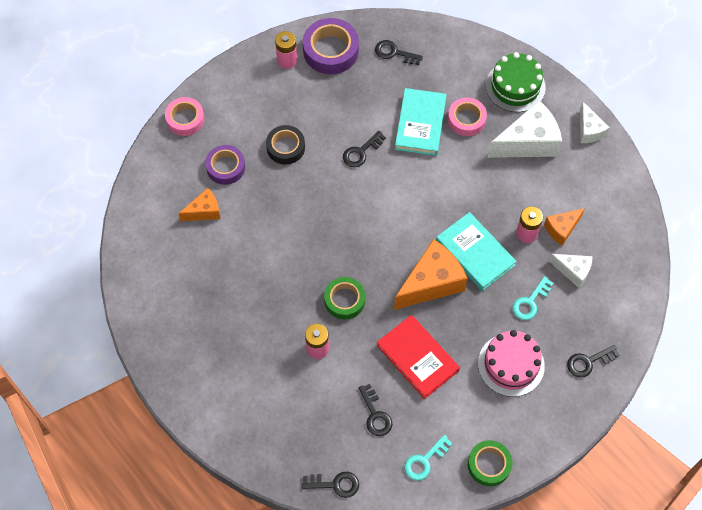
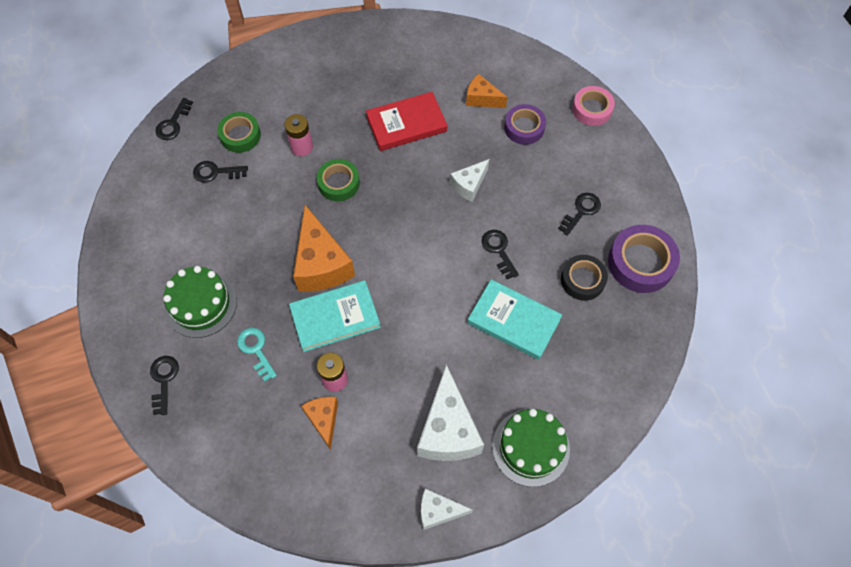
camera: 110 degrees right, 0 degrees up
(204, 211) = (482, 99): orange cheese -> orange cheese turned 120 degrees clockwise
(285, 147) = (529, 184): black tape -> black tape (582, 280)
(287, 60) = (639, 216): pink battery -> none
(394, 53) = (619, 327): black key -> black key (581, 211)
(417, 358) = (250, 224): red book -> red book (406, 124)
(424, 461) = (153, 196): turquoise key -> none
(466, 119) = (503, 372): pink tape -> none
(489, 465) = (118, 247): green tape -> green tape (240, 135)
(511, 364) = (201, 304): pink cake -> green cake
(573, 271) = (269, 410): white cheese -> white cheese (469, 185)

